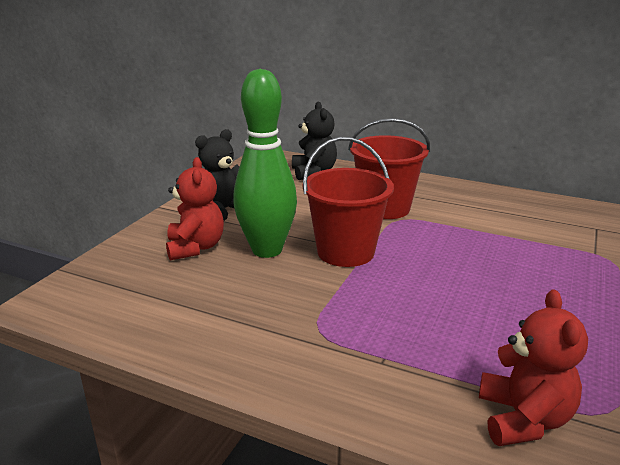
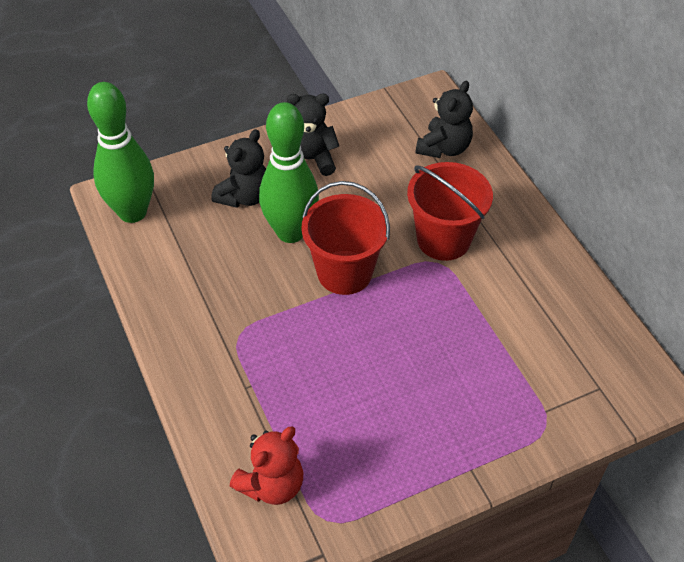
camera: 40 degrees right, 25 degrees up
(89, 301) = (132, 212): none -> green bowling pin
(195, 247) = (244, 196): red teddy bear -> black teddy bear

